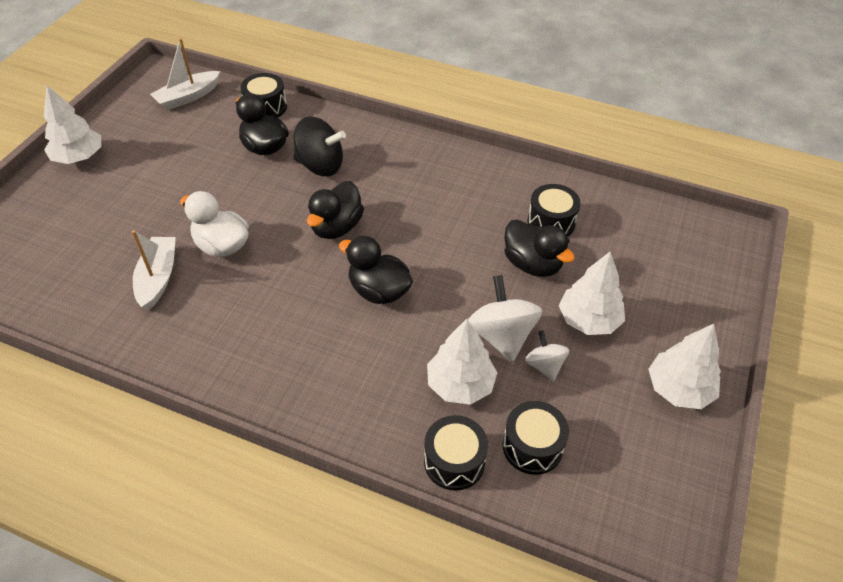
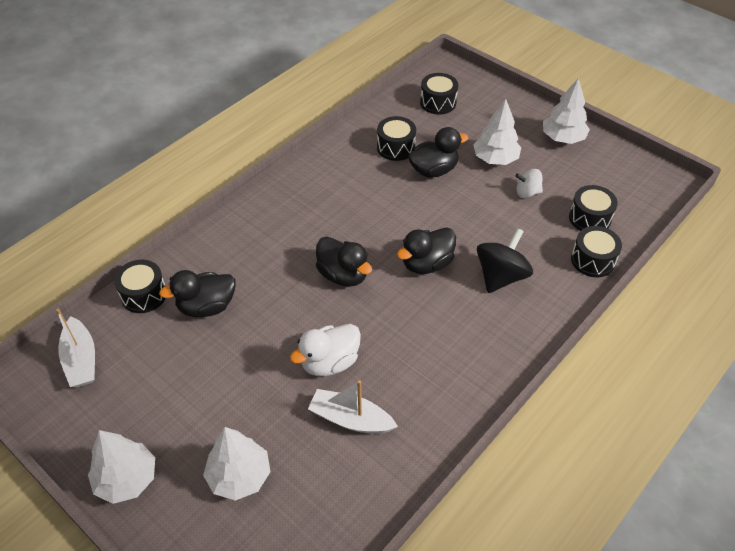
camera: 70 degrees left, 0 degrees up
(320, 165) = (257, 270): black spinning top -> black spinning top (501, 276)
(460, 384) = (531, 240): white tree -> white tree (239, 476)
(501, 336) = (495, 206): white spinning top -> none
(658, 242) = (438, 102): none -> black drum

